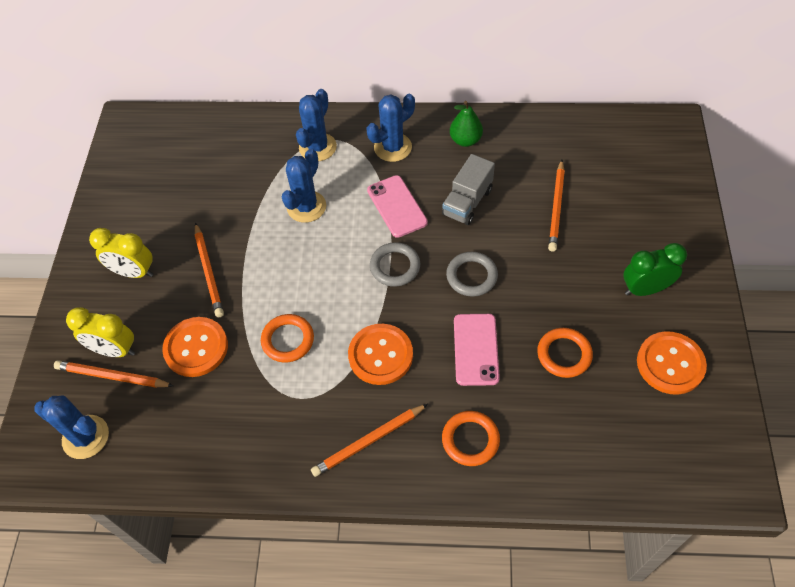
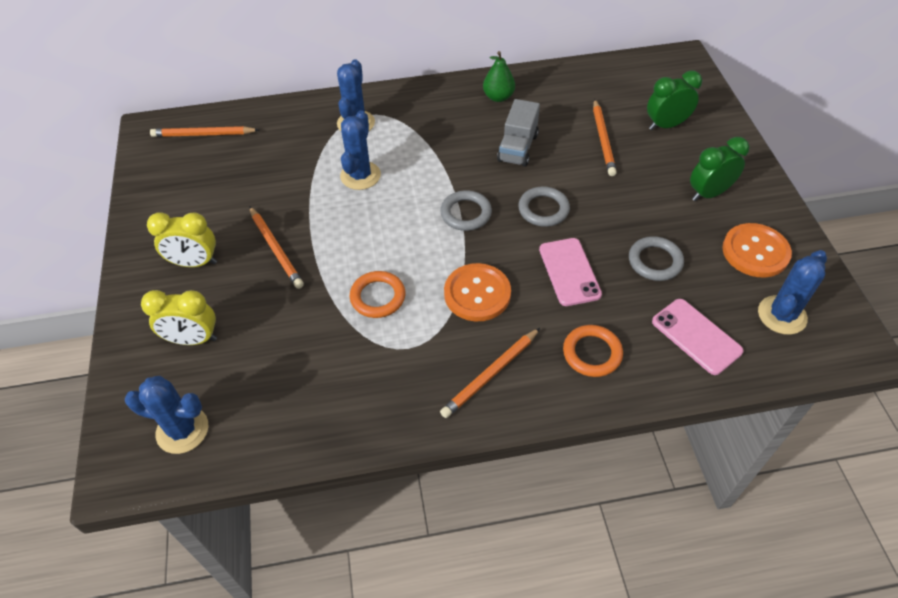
camera: 15 degrees left, 5 degrees down
(112, 376) = (197, 365): orange pencil -> orange pencil (203, 134)
(196, 348) = (282, 321): orange button -> none
(392, 147) = (430, 113): blue cactus -> blue cactus (782, 315)
(396, 206) = (450, 162): pink phone -> pink phone (696, 336)
(564, 354) = (655, 261): orange ring -> grey ring
(627, 202) = (666, 125): none -> green clock

